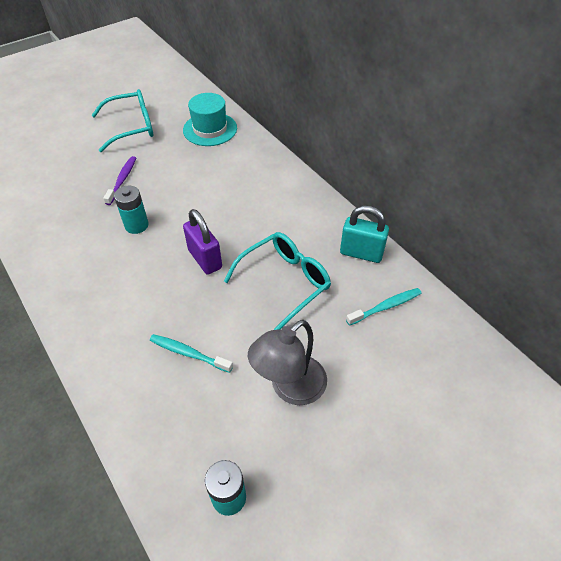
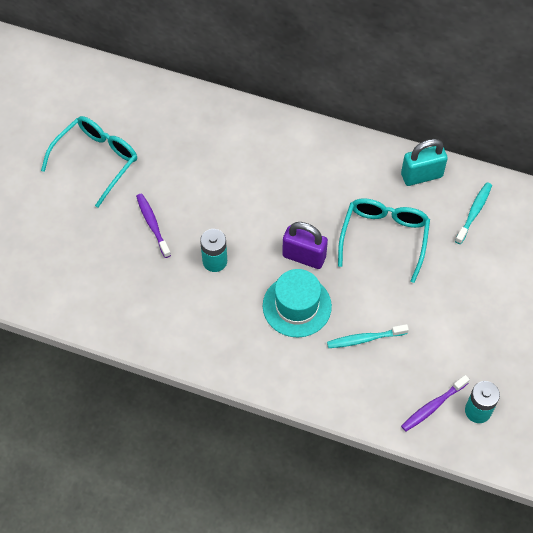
camera: 35 degrees left, 10 degrees up
(189, 459) = (432, 406): none -> purple toothbrush
(210, 129) = (178, 119): turquoise hat -> turquoise hat (297, 306)
(290, 388) = (457, 317): grey lamp -> none

